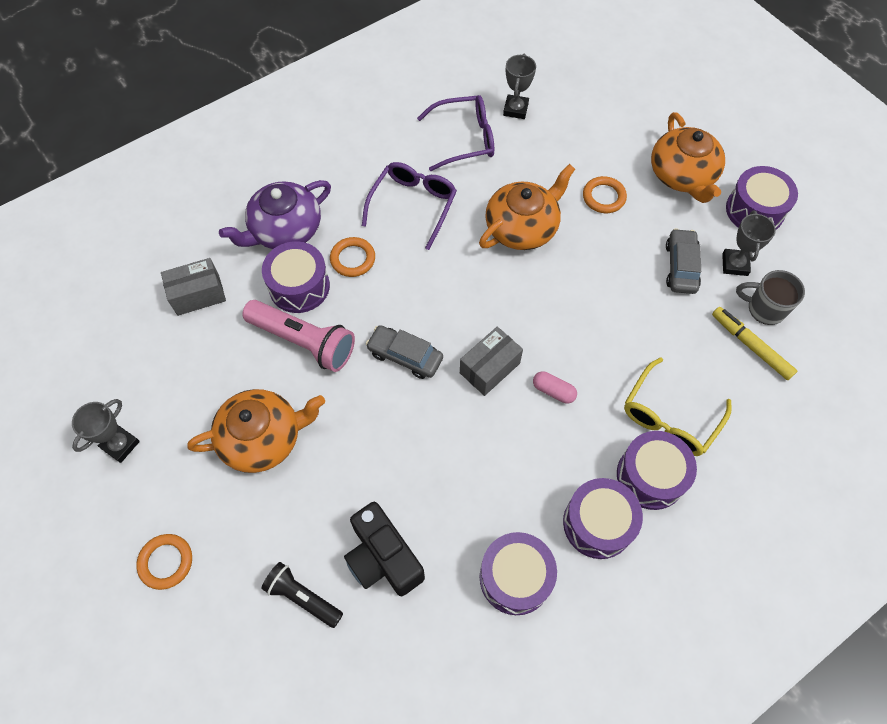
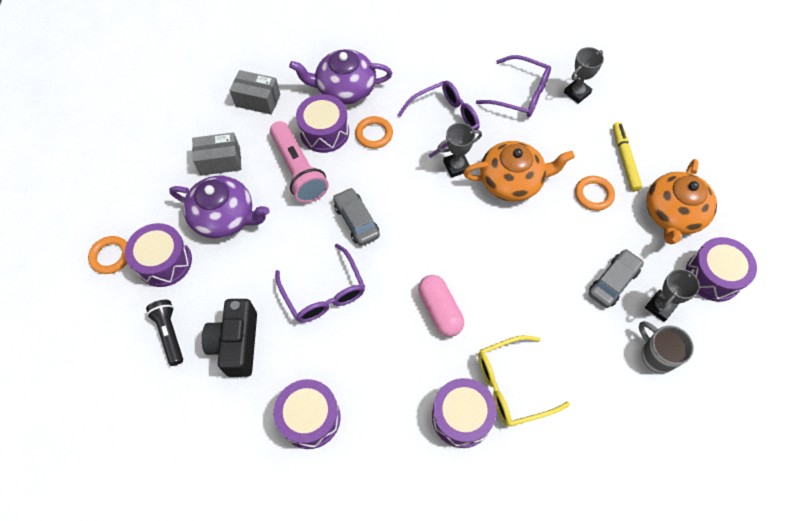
camera: 35 degrees right, 0 degrees up
(120, 445) = (141, 167): grey trophy -> grey trophy (456, 166)
(263, 438) = (225, 217): orange teapot -> purple teapot
(430, 447) = (324, 293): none -> purple glasses
(490, 368) = (407, 265): grey box -> grey box (220, 161)
(553, 391) = (440, 310): pink capsule -> pink capsule, size x1.65
(598, 523) = (396, 422): purple drum -> purple drum (164, 262)
(750, 346) = (621, 375): yellow marker -> yellow marker (624, 159)

